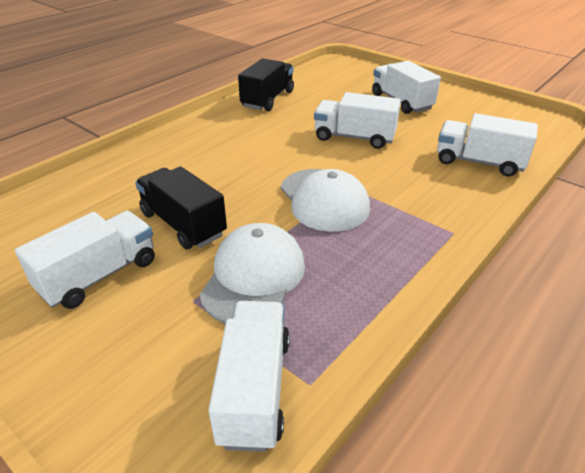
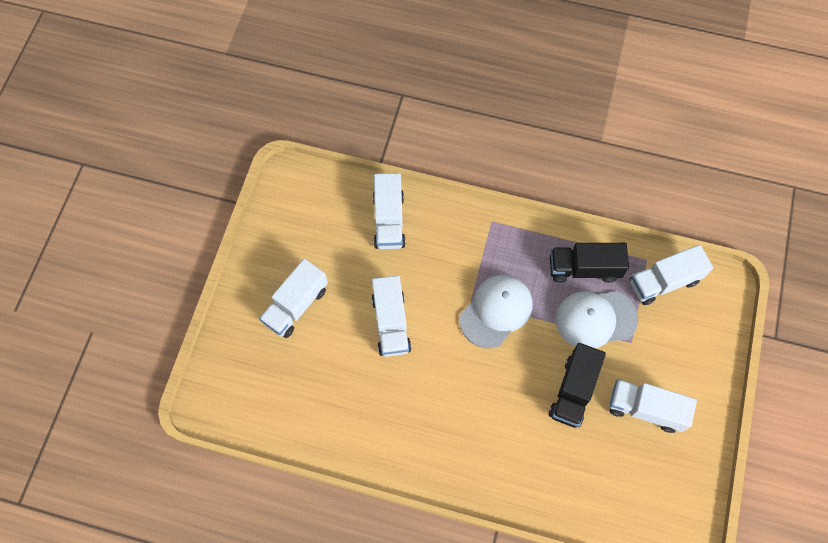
camera: 115 degrees left, 30 degrees up
(268, 99) = (345, 436): black truck -> black truck (583, 268)

